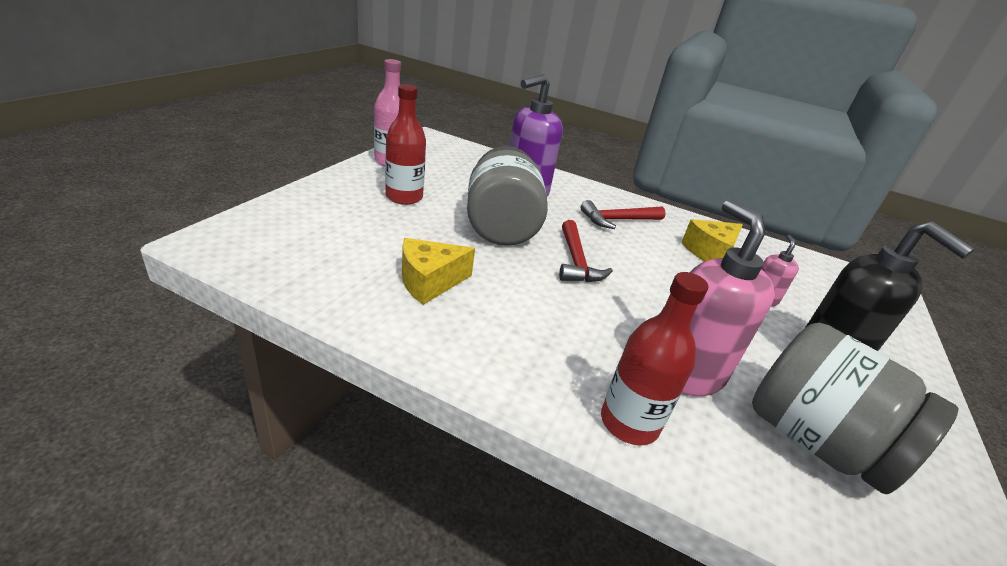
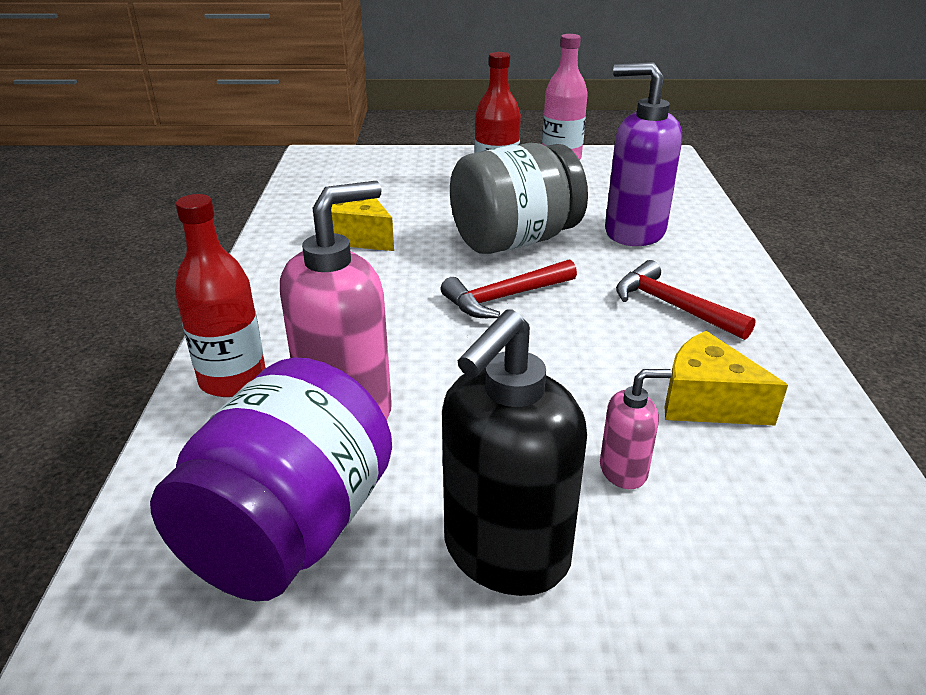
camera: 70 degrees right, 0 degrees up
(815, 440) = (290, 531): grey jar -> purple jar

